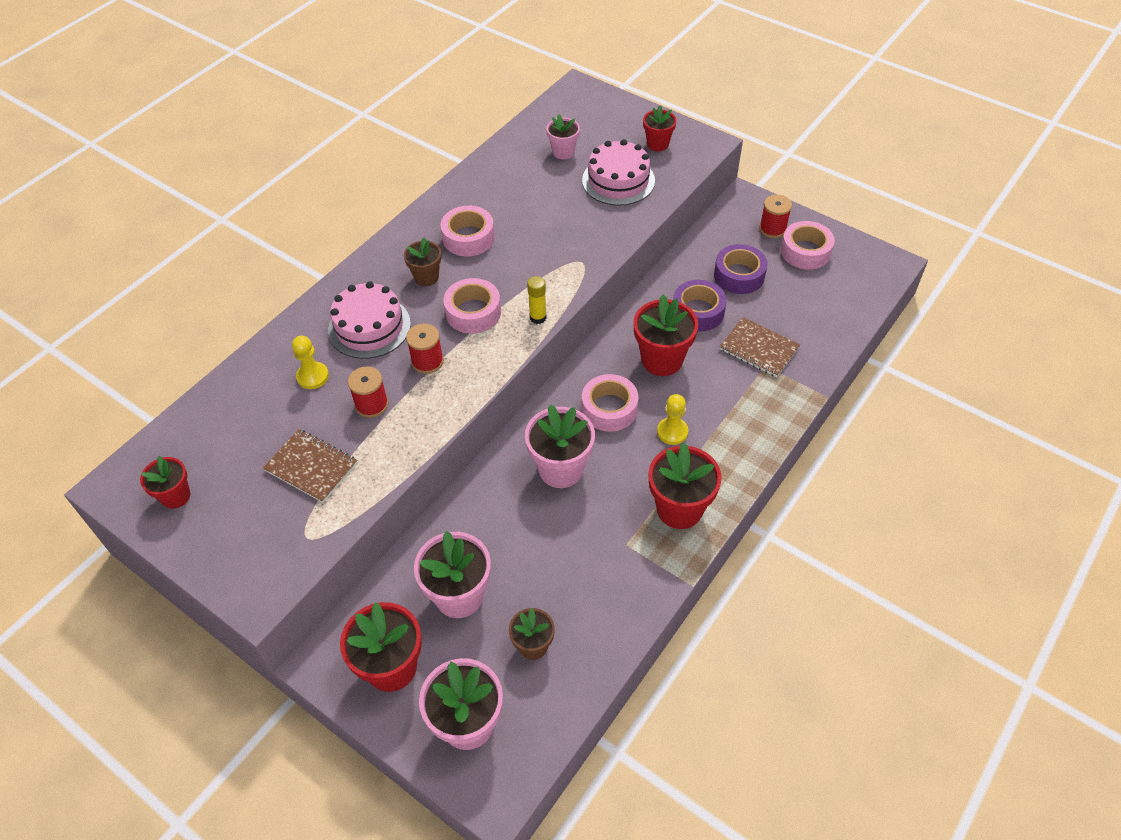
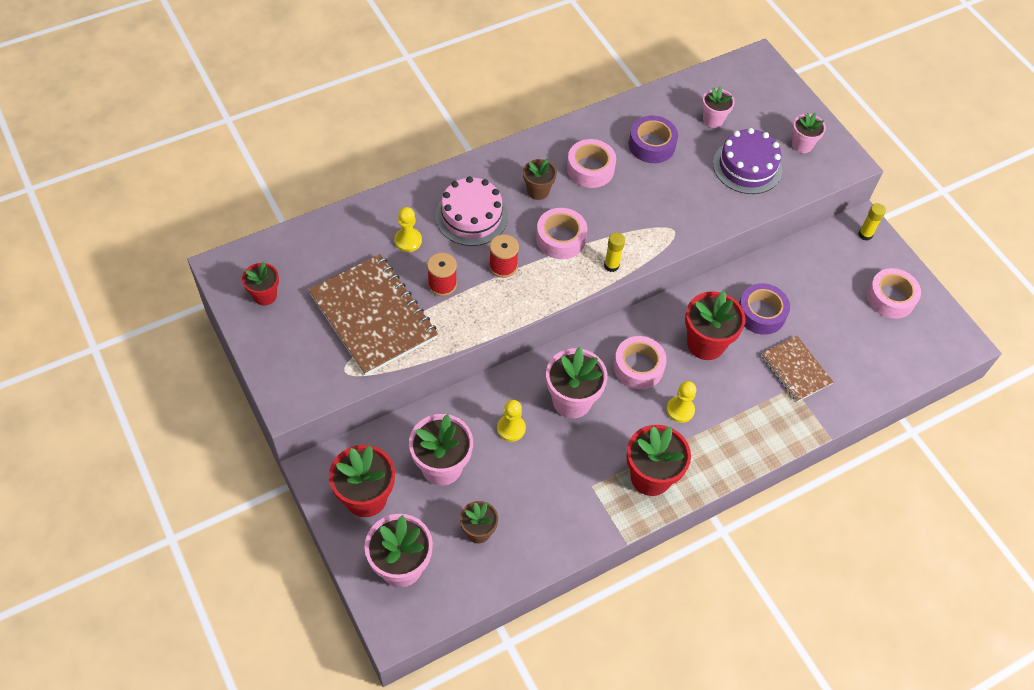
camera: 20 degrees right, 5 degrees up
(311, 467) = (373, 316): brown notebook -> brown notebook, size x1.78
(513, 524) = (511, 428): none -> yellow pawn
(618, 180) = (747, 166): pink cake -> purple cake
(657, 144) = (802, 145): red flower pot -> pink flower pot
(739, 275) = (816, 295): purple tape -> purple tape (651, 145)
(751, 207) = (865, 234): none -> yellow glue stick
(772, 229) = (873, 264): red spool -> none

